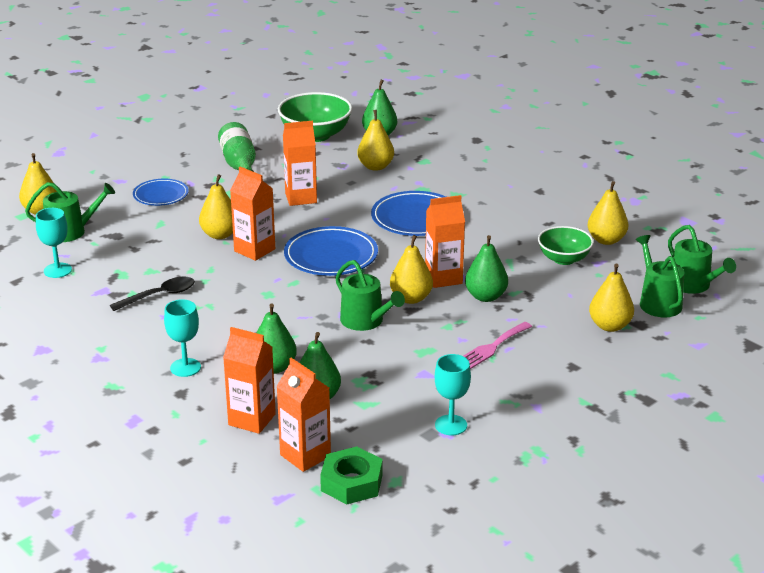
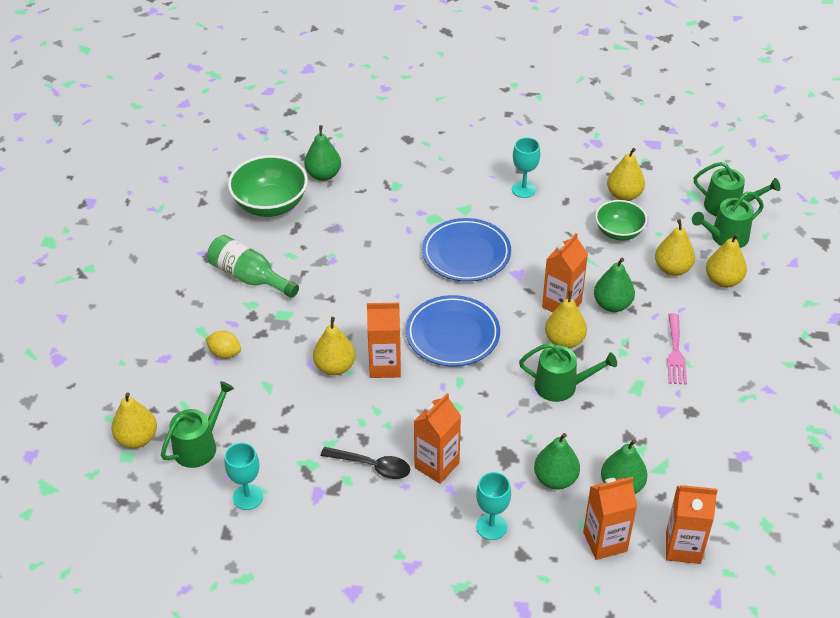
camera: 40 degrees left, 15 degrees up
(159, 295) = (372, 466): black spoon -> black spoon turned 90 degrees clockwise
(161, 195) = (225, 353): blue plate -> yellow lemon
(301, 198) = (349, 285): orange carton -> orange carton (437, 465)
(351, 482) = (742, 548): green nut -> none
(375, 166) = (365, 214): yellow pear -> yellow pear (672, 269)
(451, 425) = (738, 446): turquoise goblet -> turquoise goblet (524, 189)
(658, 302) = (725, 237): green watering can -> green watering can turned 60 degrees counterclockwise

